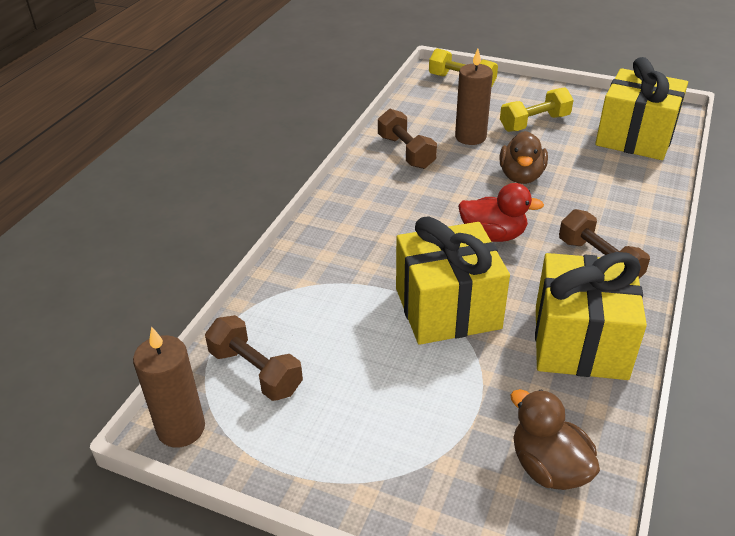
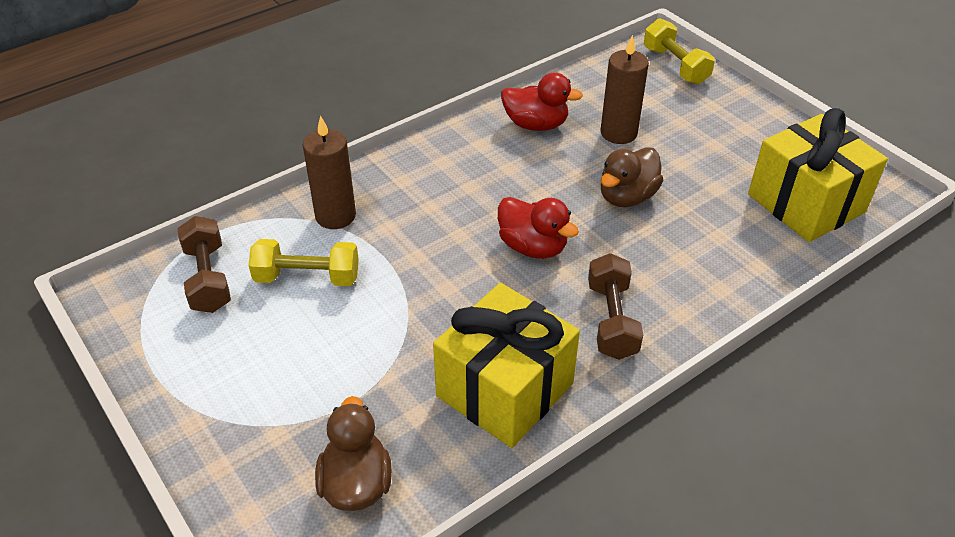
camera: 30 degrees right, 5 degrees up
(181, 428) = (114, 298): brown candle -> brown candle (335, 216)
(406, 152) = (536, 124): brown dumbbell -> red duck
(447, 308) = (416, 299): yellow gift -> none
(534, 123) = (705, 143): yellow dumbbell -> yellow dumbbell (307, 277)

